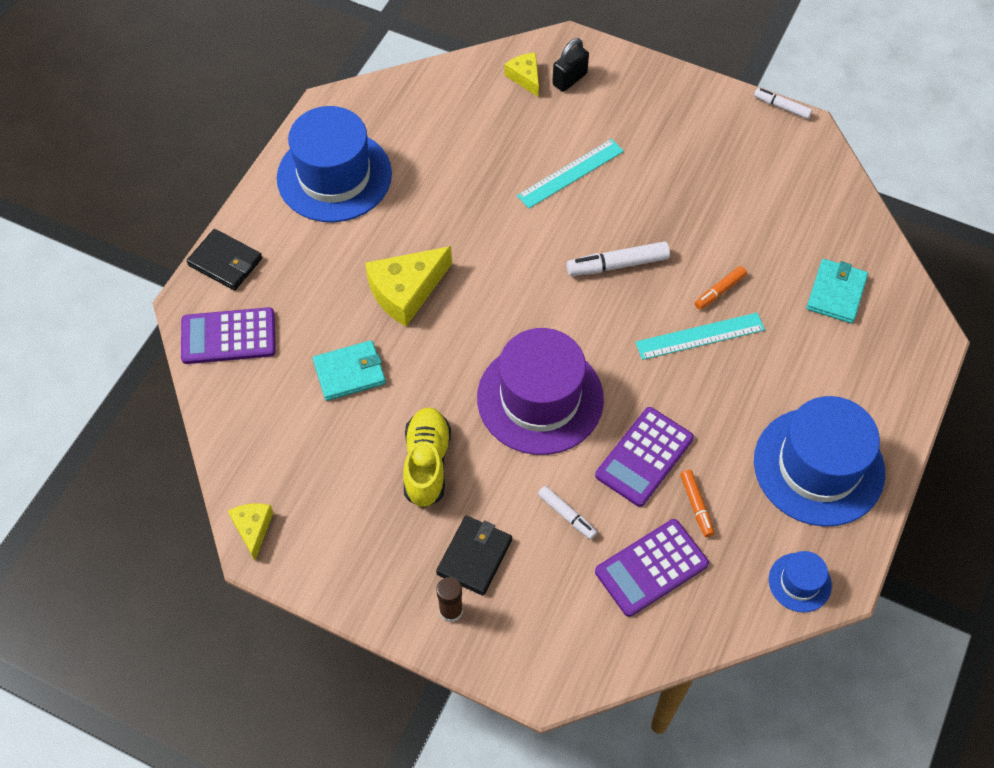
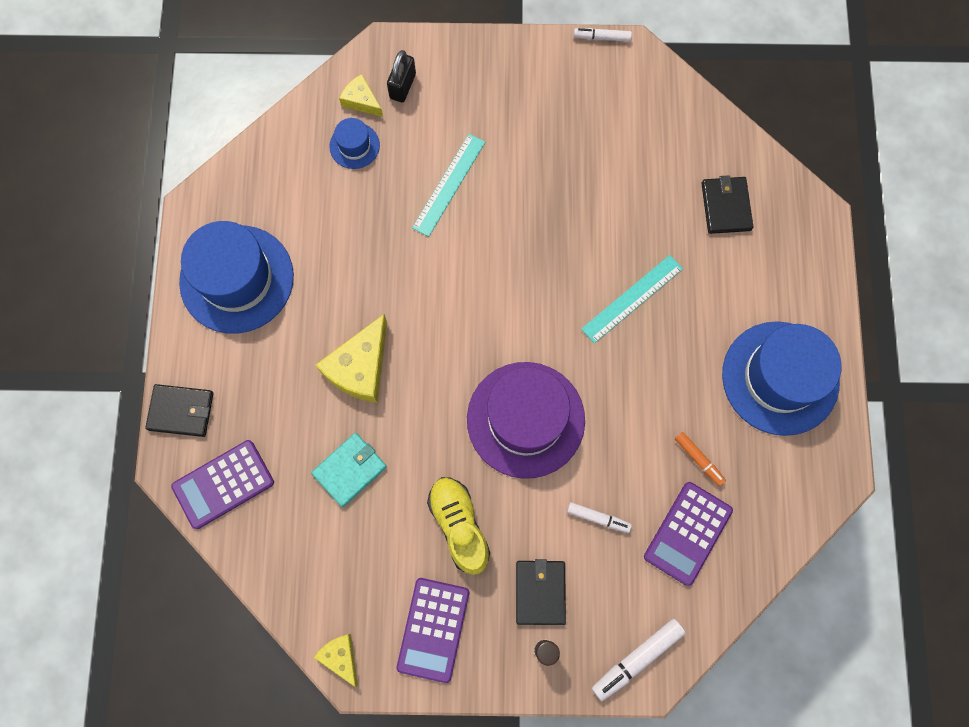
camera: 25 degrees left, 15 degrees up
(617, 265) = (532, 259): white marker -> white marker (637, 659)
(644, 457) = (637, 434): purple calculator -> purple calculator (433, 629)
(719, 291) = (629, 247): orange marker -> none
(799, 582) = (809, 490): blue hat -> blue hat (354, 146)
(836, 293) = (726, 206): turquoise wallet -> black wallet

